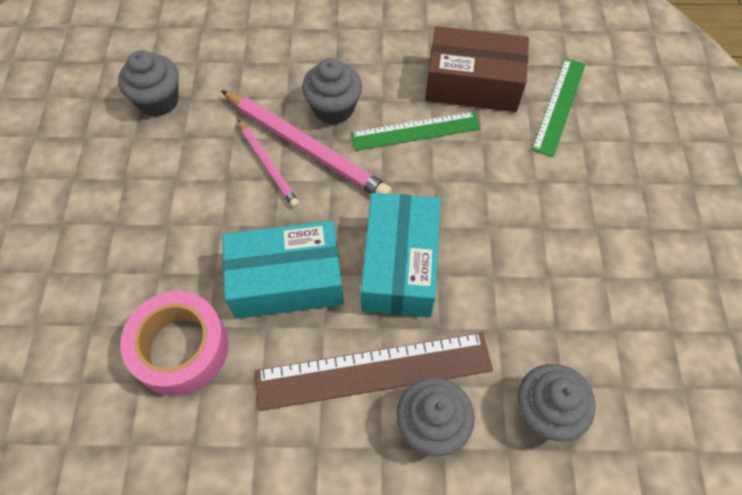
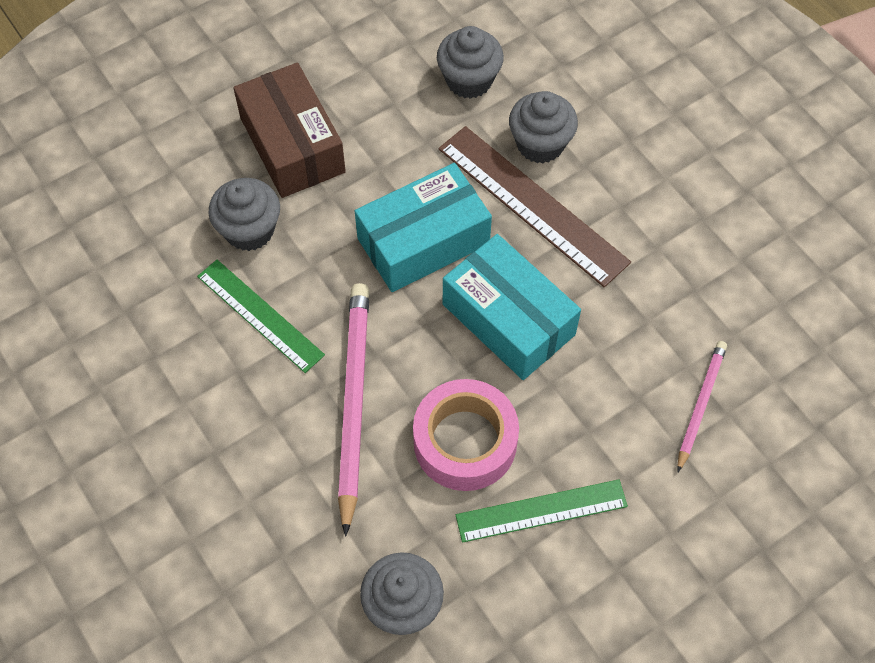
camera: 125 degrees left, 0 degrees up
(180, 348) = (635, 357): pink tape -> pink tape (465, 441)
(268, 165) = (401, 423): pink pencil -> pink pencil (700, 405)
(333, 108) = (283, 410): grey cupcake -> grey cupcake (249, 230)
(473, 84) = (157, 298): brown box -> brown box (292, 145)
(559, 106) = (137, 208): green ruler -> green ruler (541, 511)

